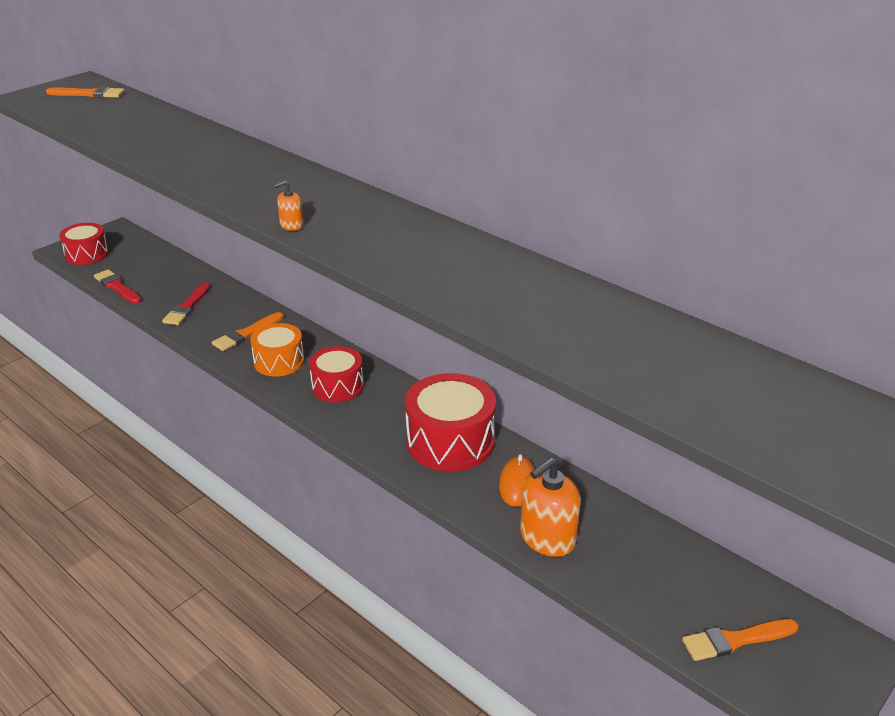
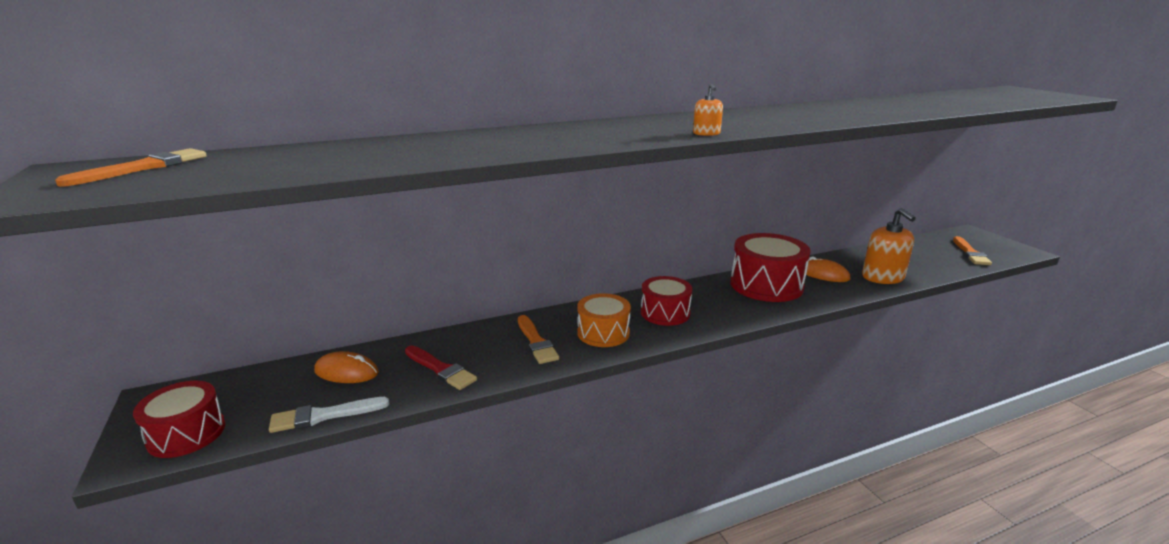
camera: 65 degrees left, 10 degrees down
(117, 287) = (324, 416): red brush -> white brush
(169, 274) = (346, 372): none -> orange mouse

